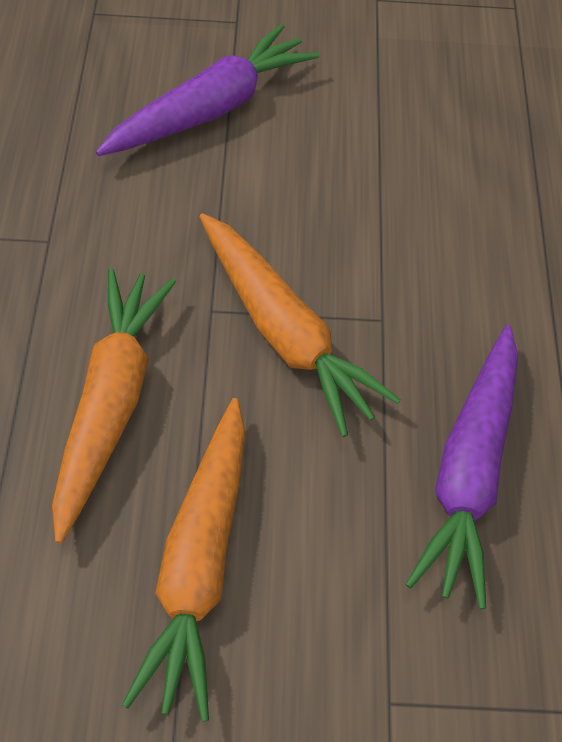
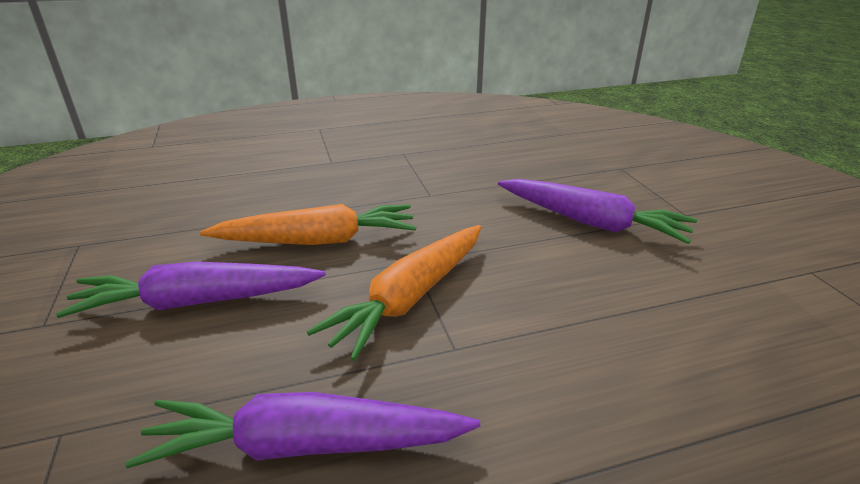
camera: 75 degrees right, 25 degrees down
(199, 565) = (197, 302): orange carrot -> purple carrot

